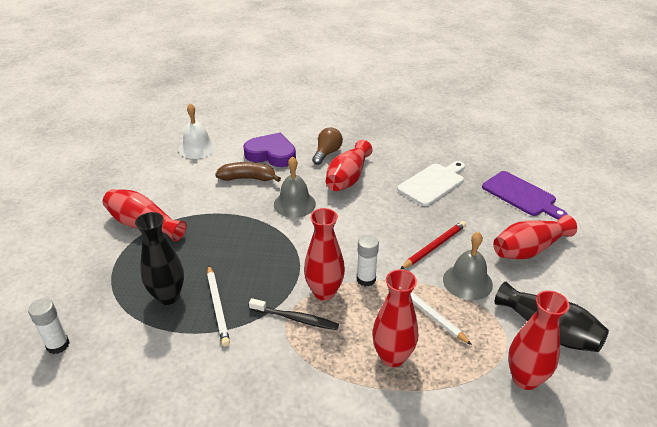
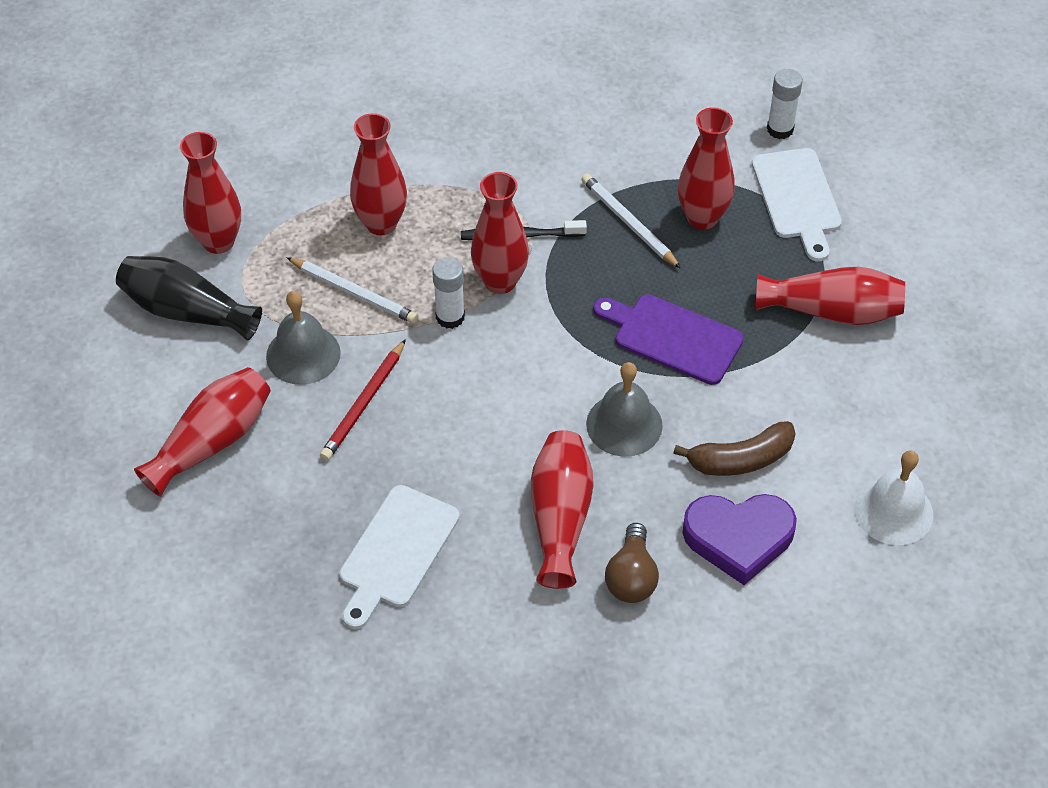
camera: 160 degrees right, 15 degrees up
(98, 291) = (797, 198): none -> white cutting board
(168, 296) = (702, 217): black vase -> red vase
(521, 195) = (225, 569): purple cutting board -> purple cutting board (672, 337)

